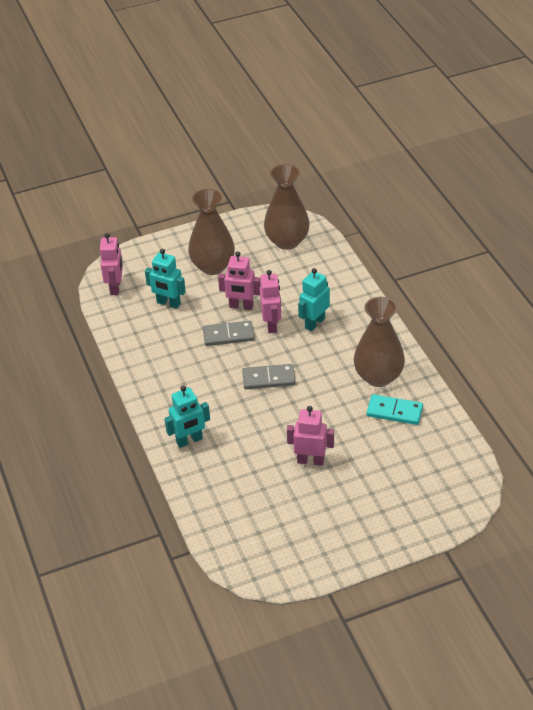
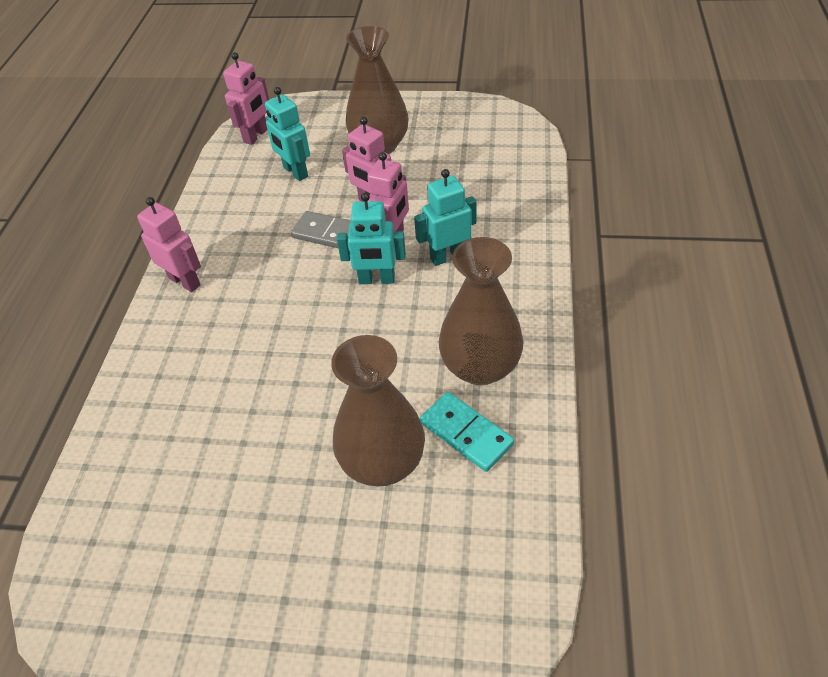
camera: 30 degrees right, 5 degrees up
(189, 441) = (168, 356): turquoise robot -> turquoise robot (376, 280)
(268, 379) = (332, 310): grey domino -> none
(287, 241) = (489, 143): brown vase -> brown vase (382, 462)
(310, 460) = (291, 459): pink robot -> pink robot (185, 281)

